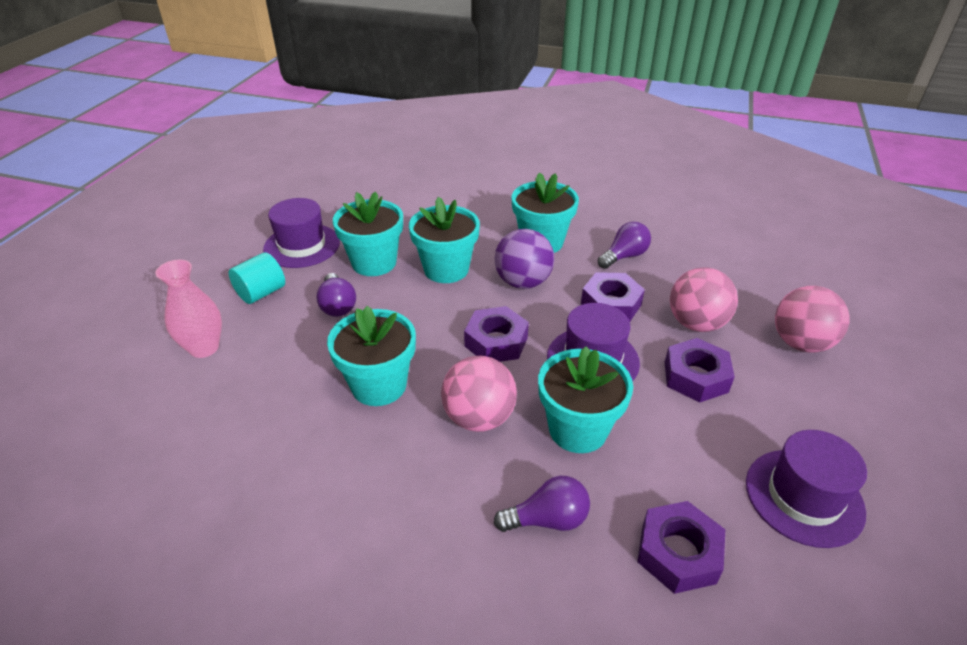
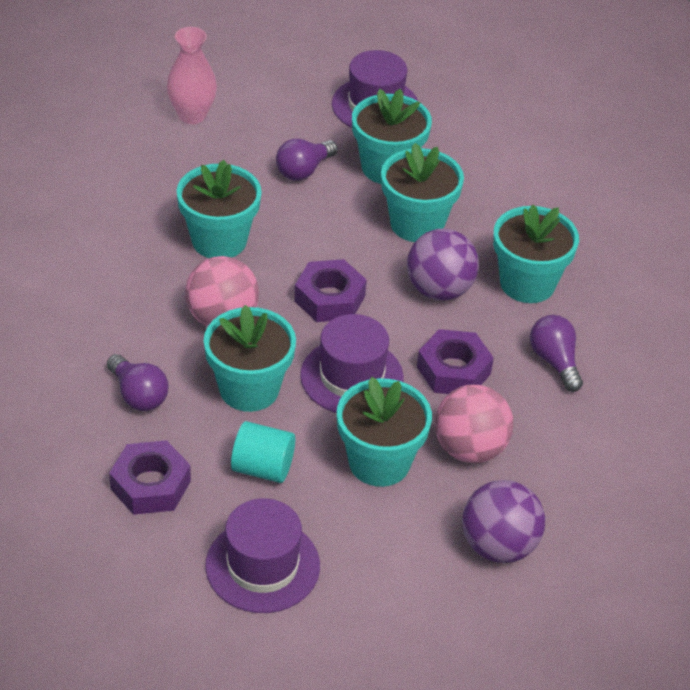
camera: 60 degrees right, 5 degrees up
(261, 293) = (285, 113): turquoise cylinder -> turquoise cylinder (263, 468)
(624, 256) = (555, 361): purple light bulb -> purple light bulb turned 135 degrees counterclockwise
(696, 377) = (379, 462): purple nut -> turquoise flower pot
(800, 343) = (498, 546): pink ball -> purple ball

